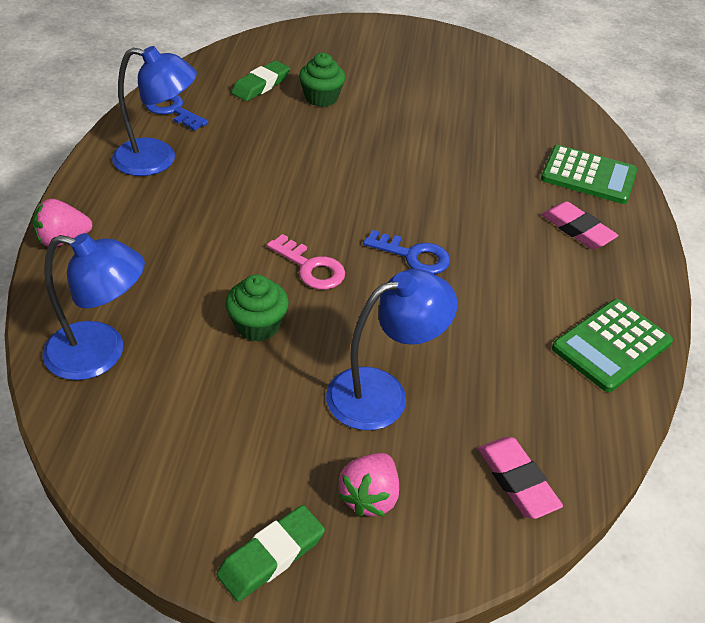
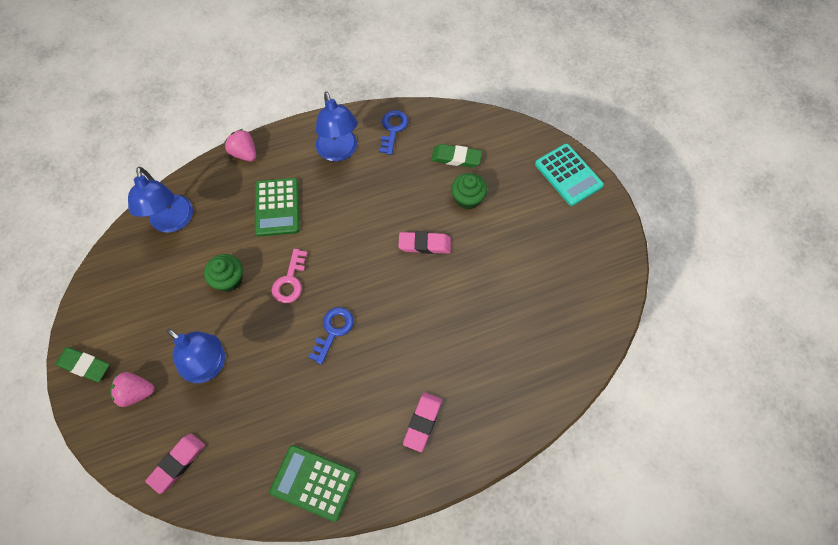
camera: 65 degrees right, 20 degrees up
(353, 33) = (568, 175): none -> turquoise calculator
(353, 146) = (424, 245): none -> pink eraser
(413, 256) = (333, 331): blue key -> blue key turned 150 degrees counterclockwise
(588, 175) = (494, 408): green calculator -> green calculator (277, 207)

